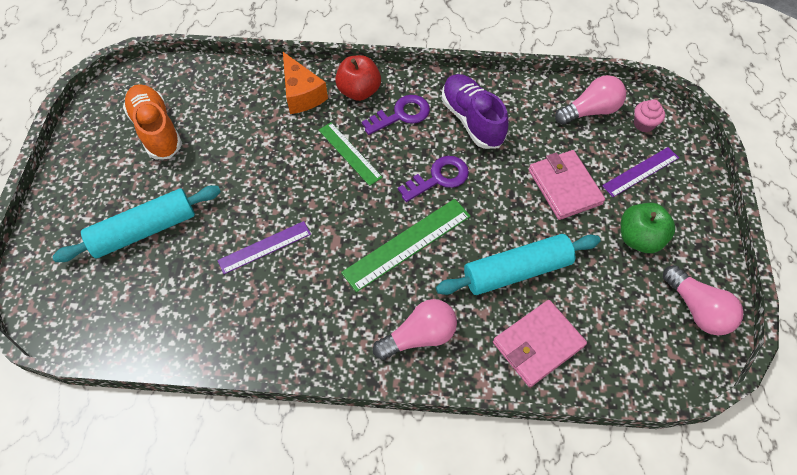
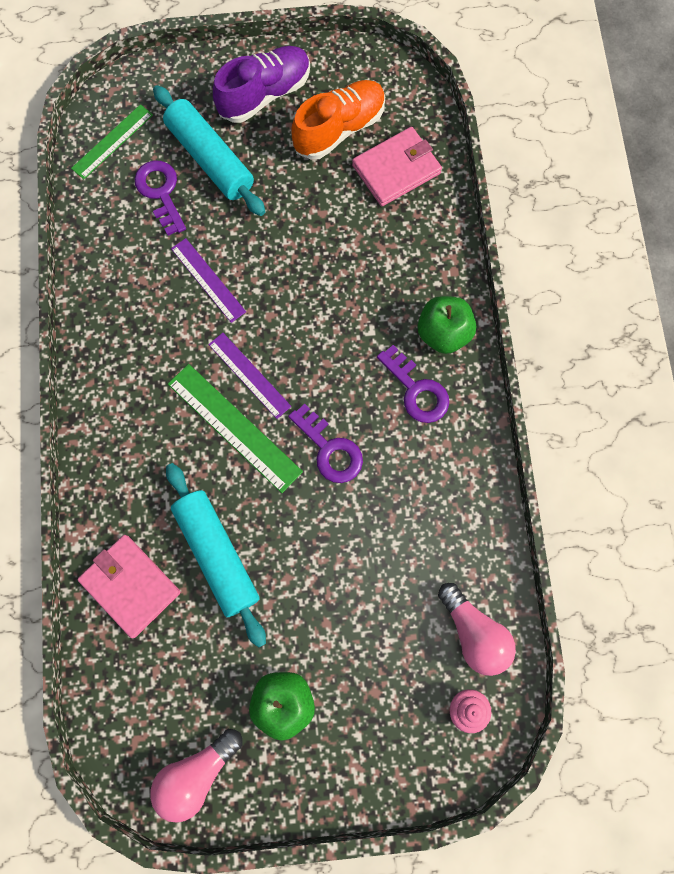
camera: 80 degrees right, 15 degrees up
(162, 276) = (161, 192): none -> purple key
(302, 94) = (424, 268): orange cheese -> none
(350, 153) = (347, 341): green ruler -> green ruler (112, 142)
(359, 91) = (443, 333): red apple -> green apple
(419, 336) = (125, 458): pink light bulb -> none
(472, 120) = (426, 478): purple shoe -> purple shoe (264, 94)
(564, 186) = (344, 604): pink wallet -> pink wallet (396, 169)
(641, 172) = (385, 704): purple ruler -> purple ruler (249, 375)

